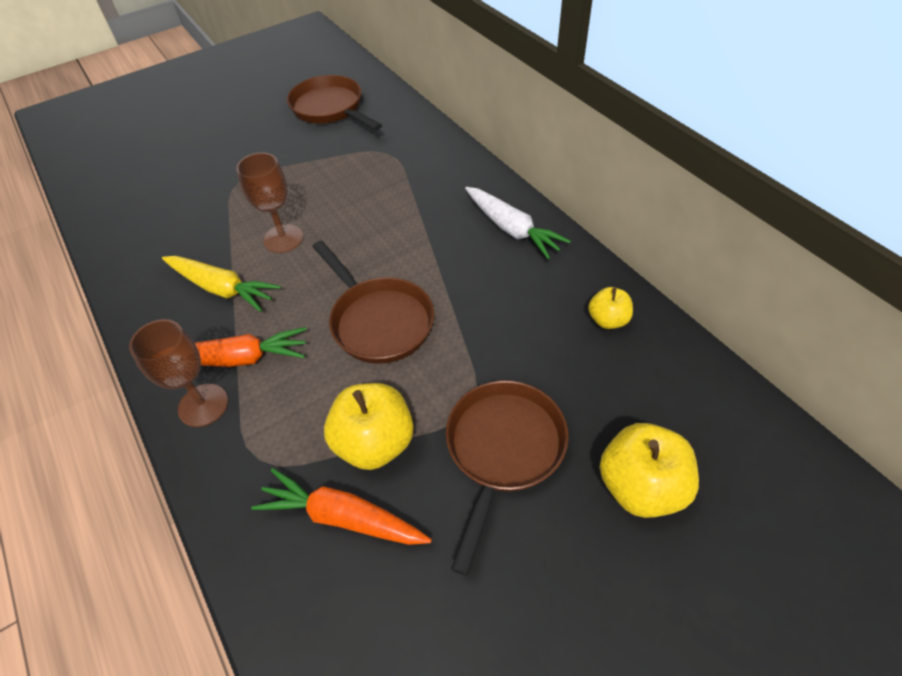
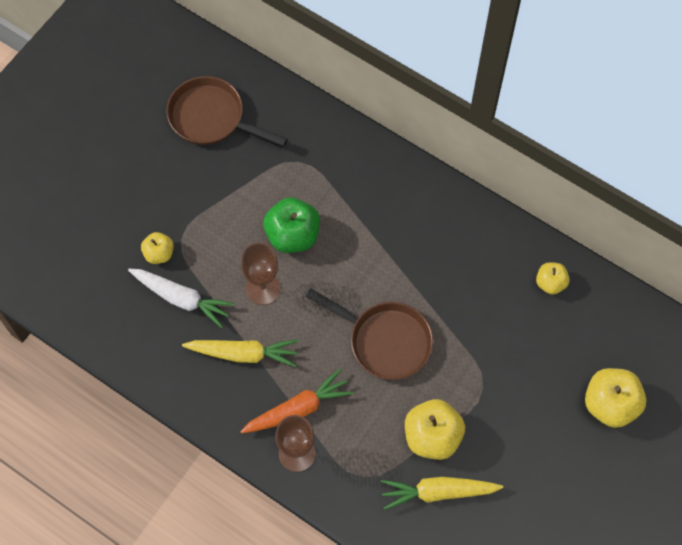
camera: 25 degrees left, 15 degrees up
(210, 187) = (159, 253): none -> yellow apple
(343, 205) = (293, 235): none -> green apple
(343, 517) = (438, 492): orange carrot -> yellow carrot
(503, 450) = (517, 411): brown pan -> none
(511, 229) = (446, 217): white carrot -> white carrot (181, 298)

